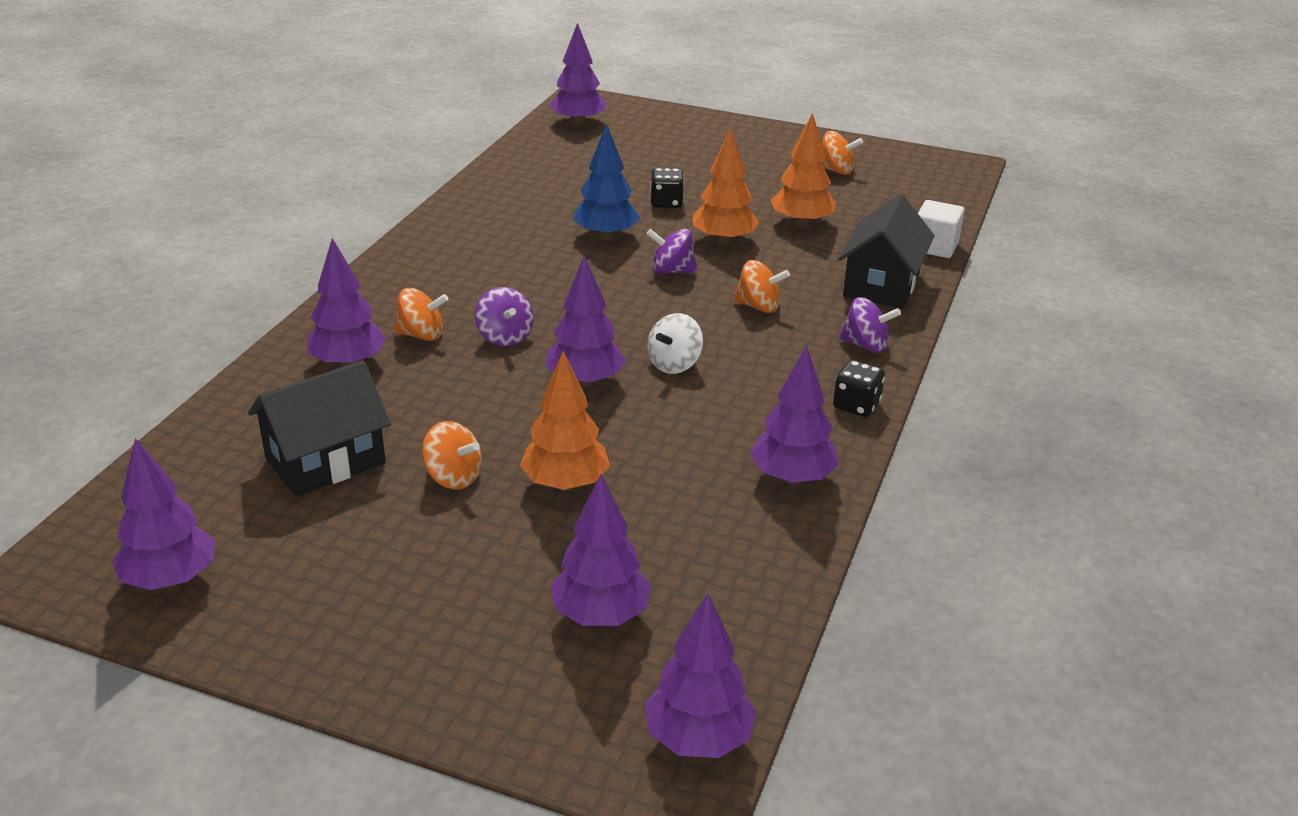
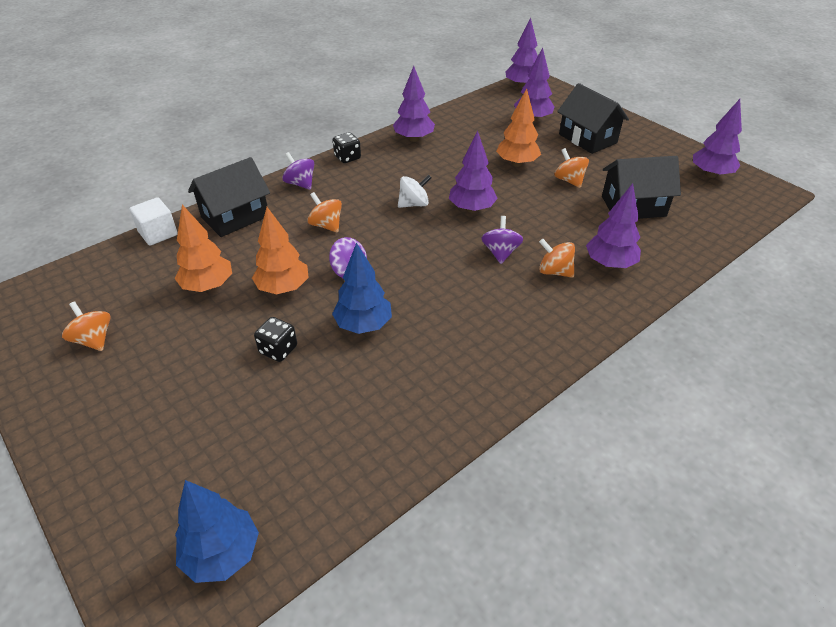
camera: 150 degrees left, 10 degrees up
(451, 596) = (587, 138): none -> black house
(578, 123) = (222, 554): purple tree -> blue tree

